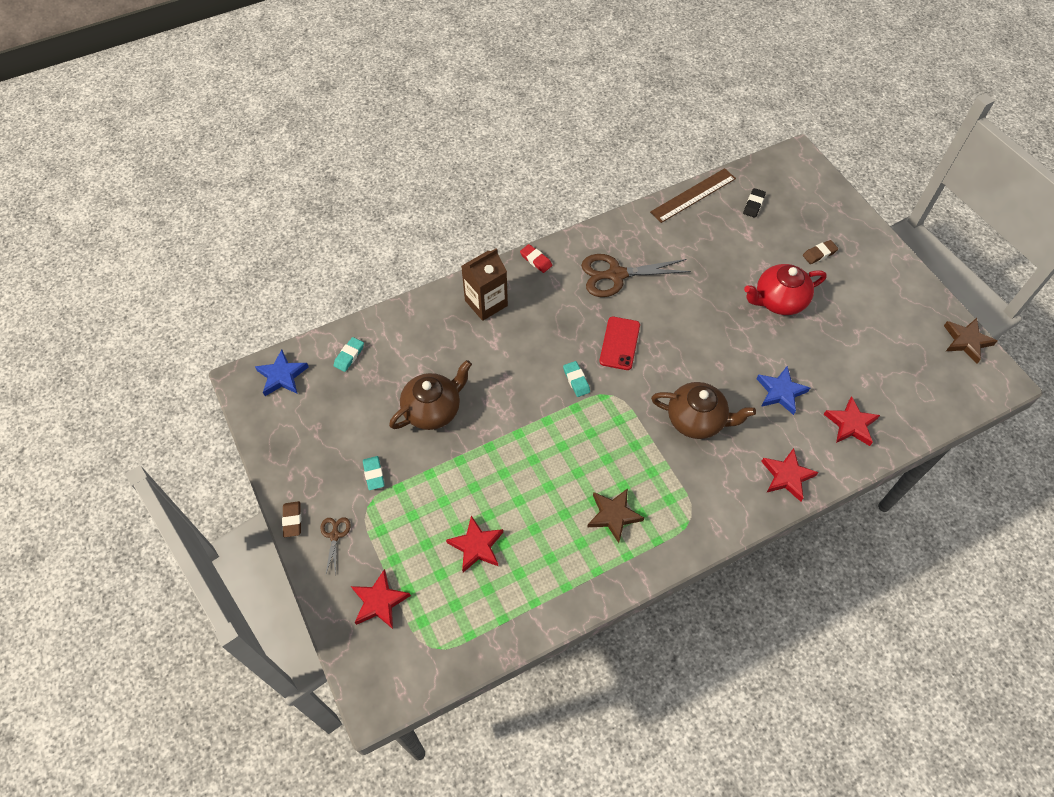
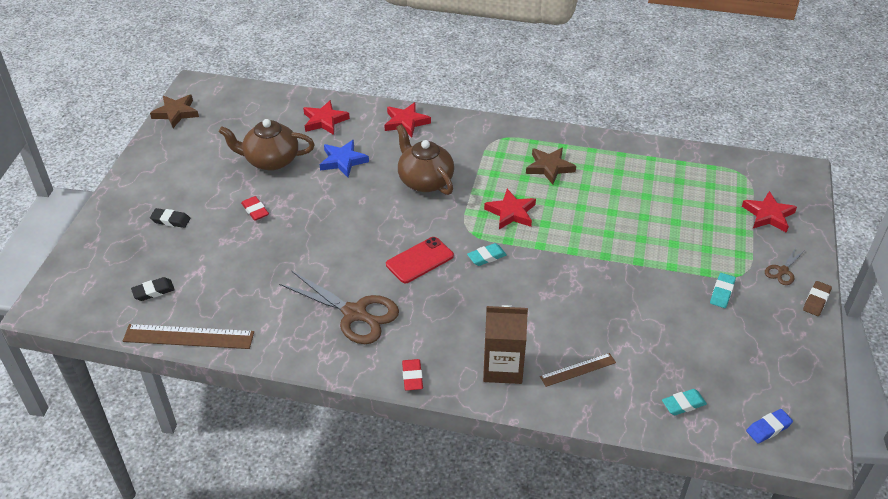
camera: 140 degrees left, 15 degrees down
(282, 376) = (768, 428): blue star -> blue eraser
(433, 409) = (632, 309): brown teapot -> brown teapot (270, 160)
(436, 334) = (578, 369): none -> brown ruler
(476, 546) = (668, 205): red star -> red star (511, 212)
(576, 380) = (486, 257): turquoise eraser -> turquoise eraser turned 45 degrees clockwise
(778, 301) = (255, 210): red teapot -> red eraser
(819, 254) = (170, 220): brown eraser -> black eraser

